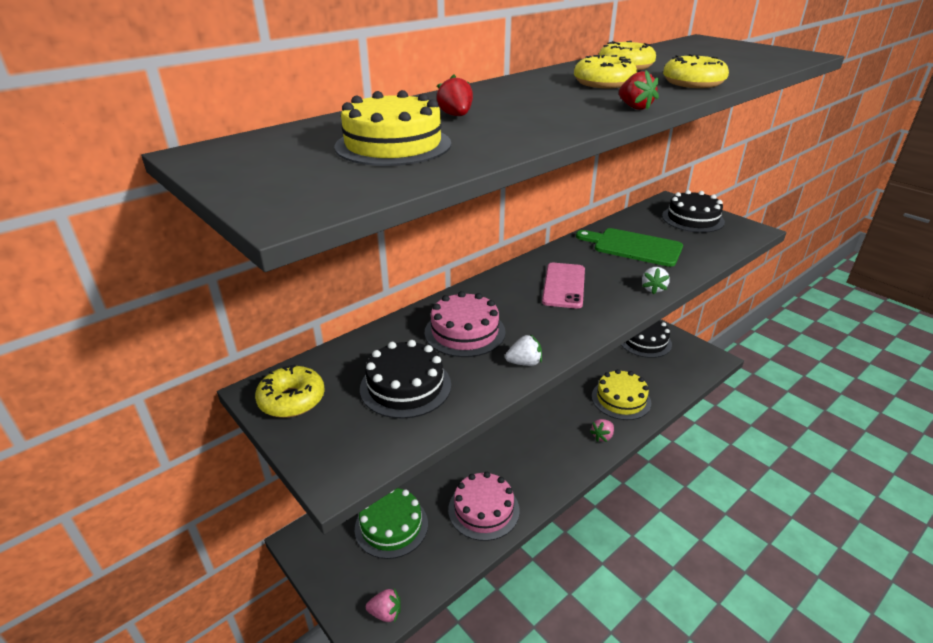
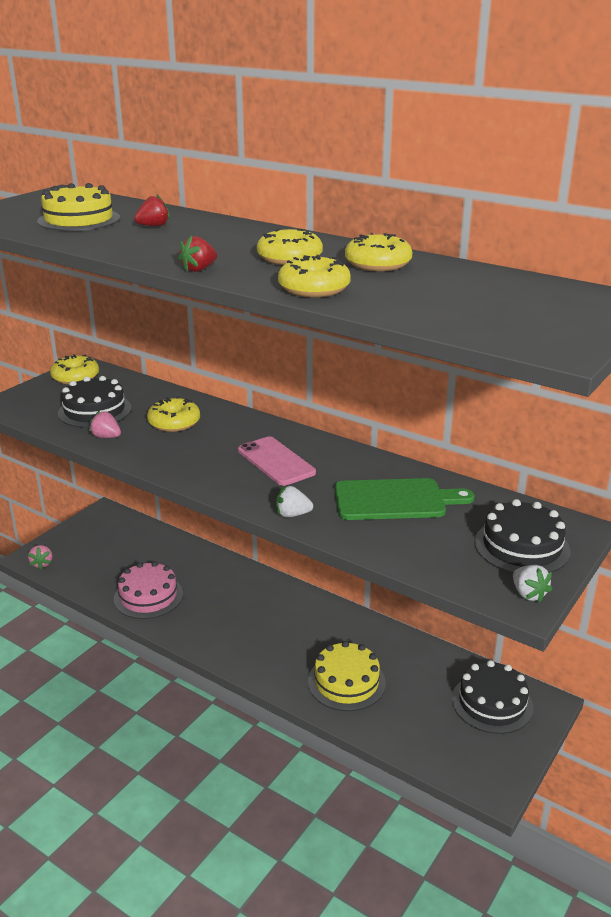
camera: 75 degrees right, 5 degrees down
(391, 526) = (123, 550): green cake -> none
(465, 332) = (174, 423): pink cake -> yellow donut
(524, 363) = (133, 453): white strawberry -> white strawberry (528, 594)
(564, 285) = (276, 461): pink phone -> pink phone turned 60 degrees clockwise
(602, 436) = (272, 669): pink strawberry -> pink strawberry (106, 437)
(633, 247) = (395, 500): green cutting board -> green cutting board turned 75 degrees clockwise

